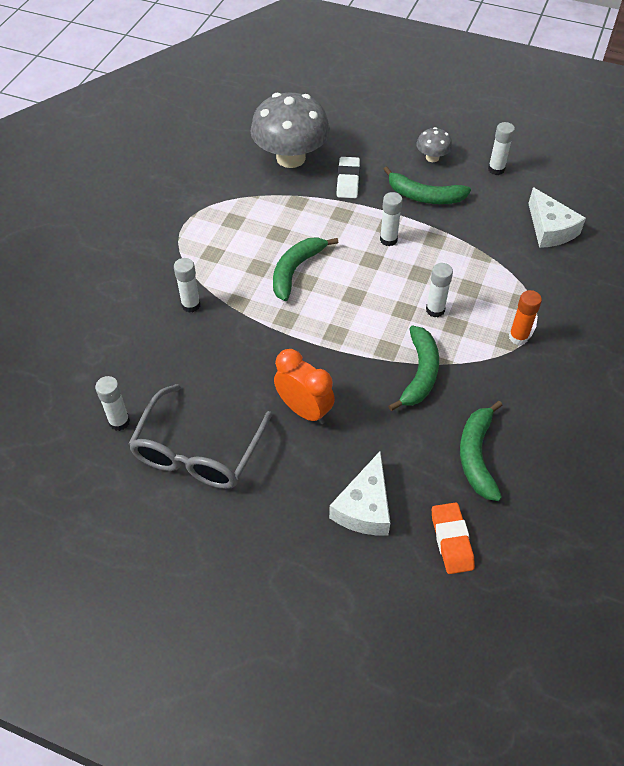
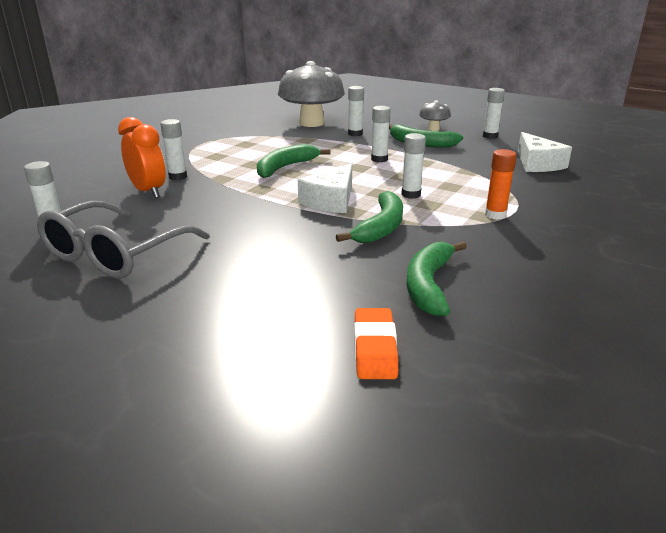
camera: 10 degrees right, 25 degrees down
(304, 410) = (246, 239): orange clock -> orange clock (148, 192)
(348, 181) = (355, 134): white eraser -> white glue stick
(364, 507) = (275, 310): white cheese -> white cheese (331, 200)

